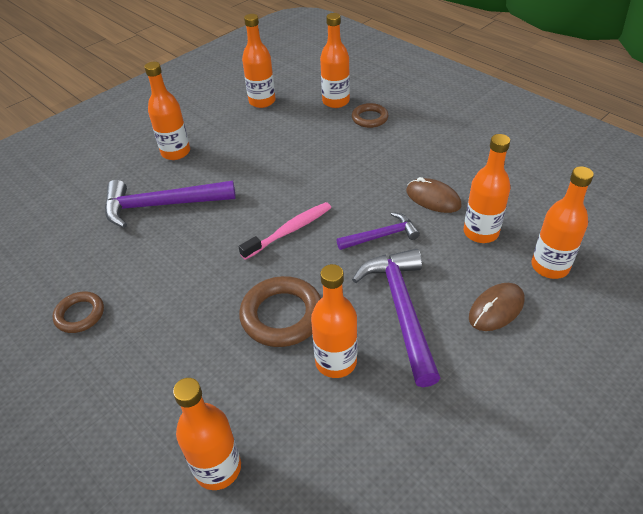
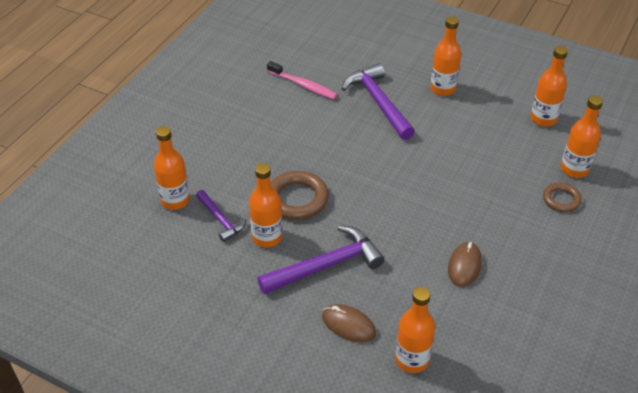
camera: 70 degrees right, 0 degrees up
(80, 315) = (263, 101): brown ring -> none
(290, 231) = (383, 181): pink toothbrush -> pink toothbrush (303, 85)
(381, 236) = (401, 239): purple hammer -> purple hammer (221, 220)
(480, 232) = (434, 305): orange bottle -> none

